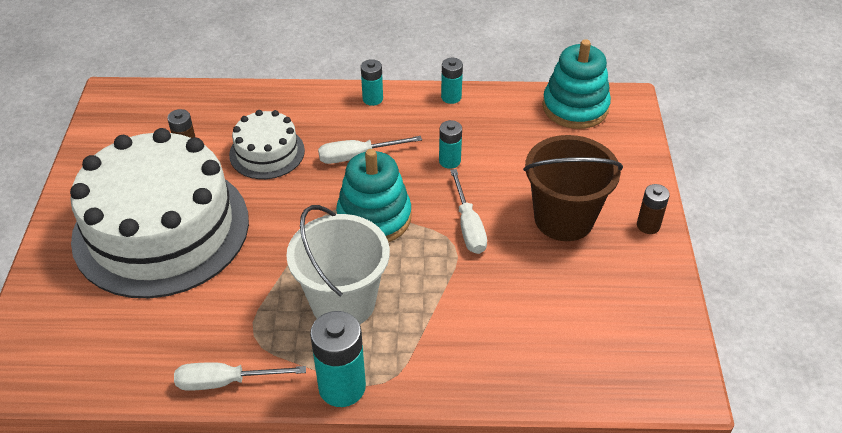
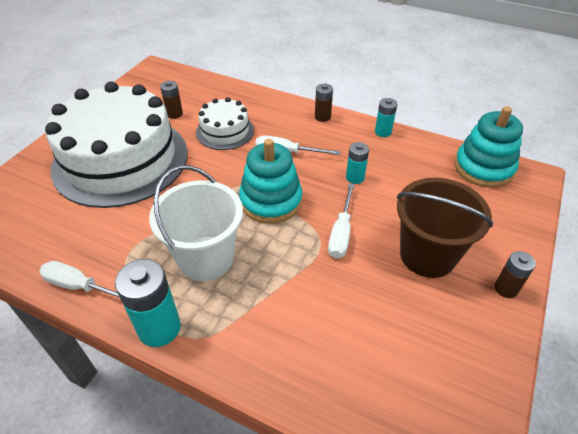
camera: 25 degrees right, 0 degrees up
(372, 99) = (322, 117): turquoise battery -> brown battery

